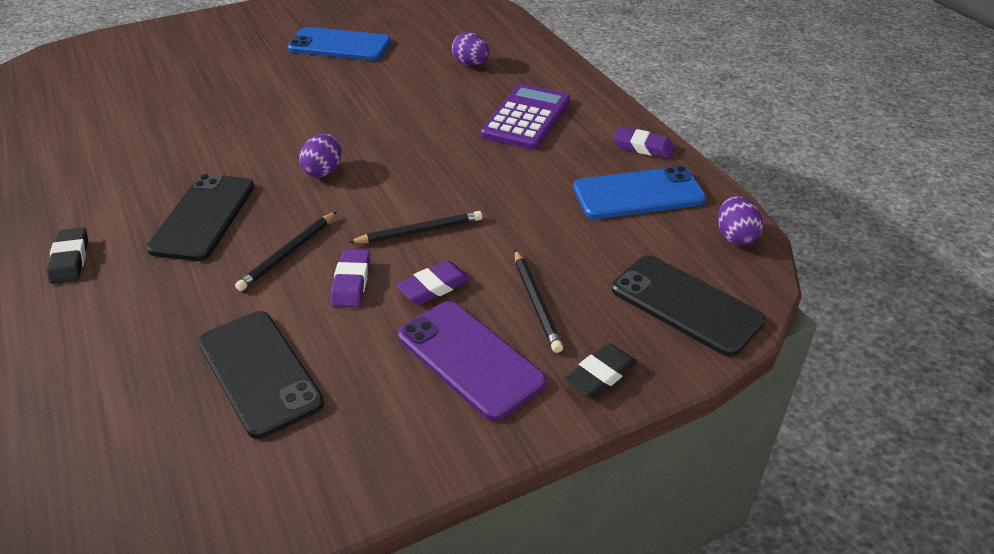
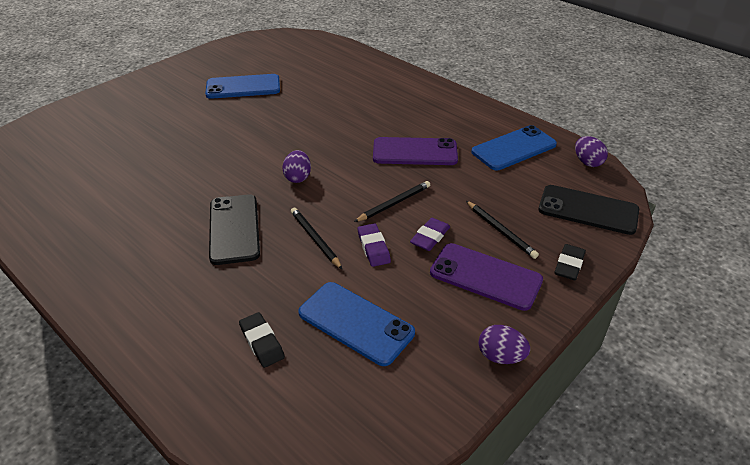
camera: 20 degrees left, 0 degrees up
(70, 260) = (154, 283): black eraser -> black eraser (262, 342)
(260, 372) = (356, 323): black phone -> blue phone
(288, 253) = (315, 239): black pencil -> black pencil turned 135 degrees clockwise
(471, 64) = (346, 84): purple egg -> purple egg (500, 356)
(496, 170) = (415, 152): none -> purple phone
(526, 118) = (410, 113): purple calculator -> none
(643, 147) = (496, 118): purple eraser -> none

